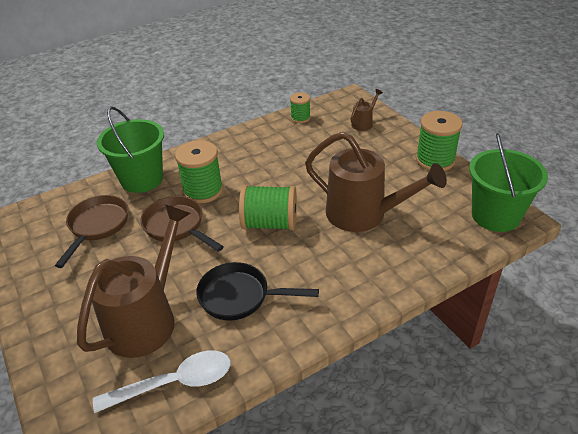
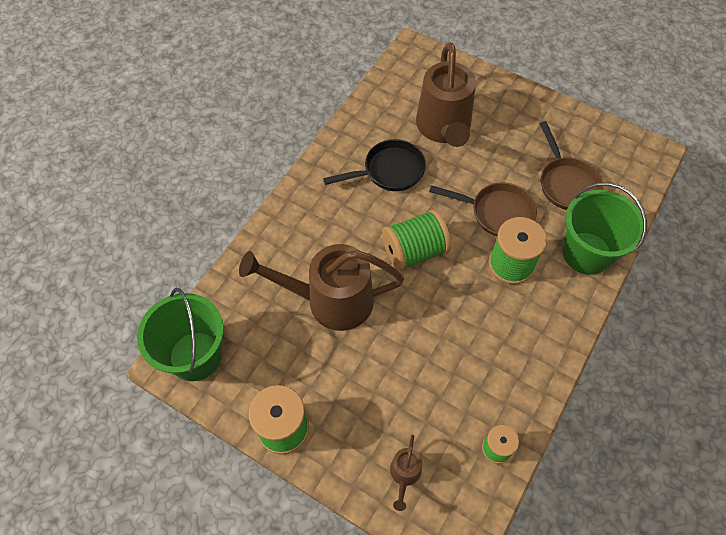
camera: 150 degrees right, 20 degrees up
(175, 383) = (387, 100): white spoon -> none

